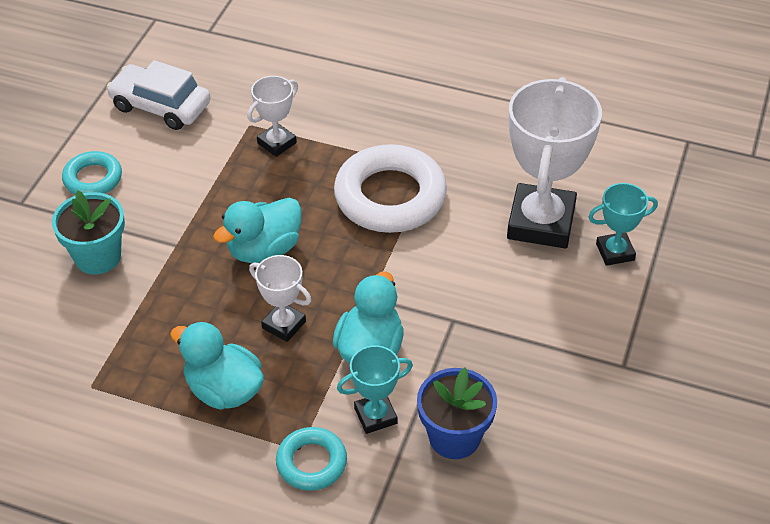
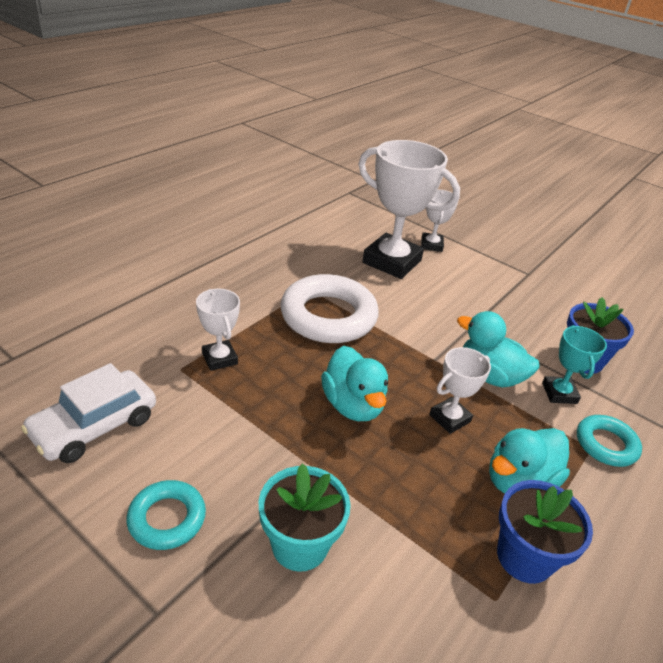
camera: 75 degrees left, 10 degrees down
(138, 401) = (524, 557): none -> blue flower pot
(615, 252) = (431, 245): turquoise trophy -> white trophy

